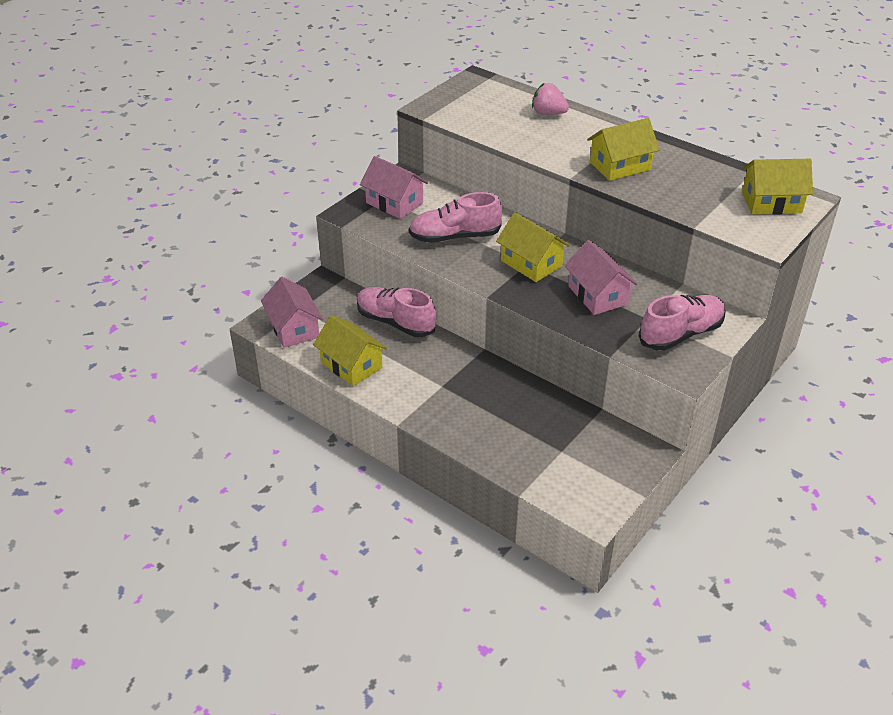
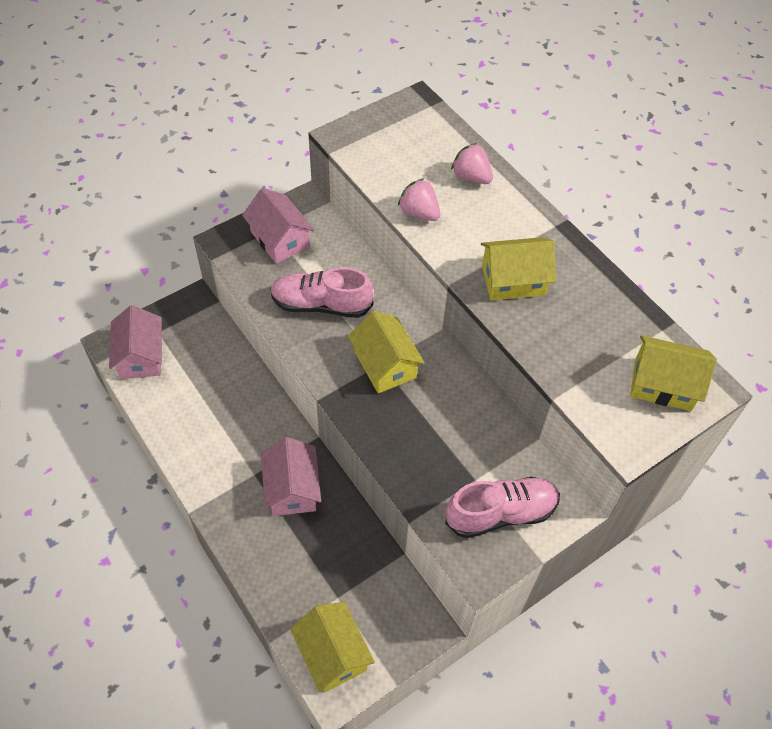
camera: 15 degrees right, 15 degrees up
(351, 365) = (176, 421): yellow house -> yellow house (333, 654)
(395, 322) = (243, 376): pink shoe -> none
(520, 141) = (419, 213): none -> pink strawberry
(598, 295) = (436, 431): pink house -> pink house (292, 488)

